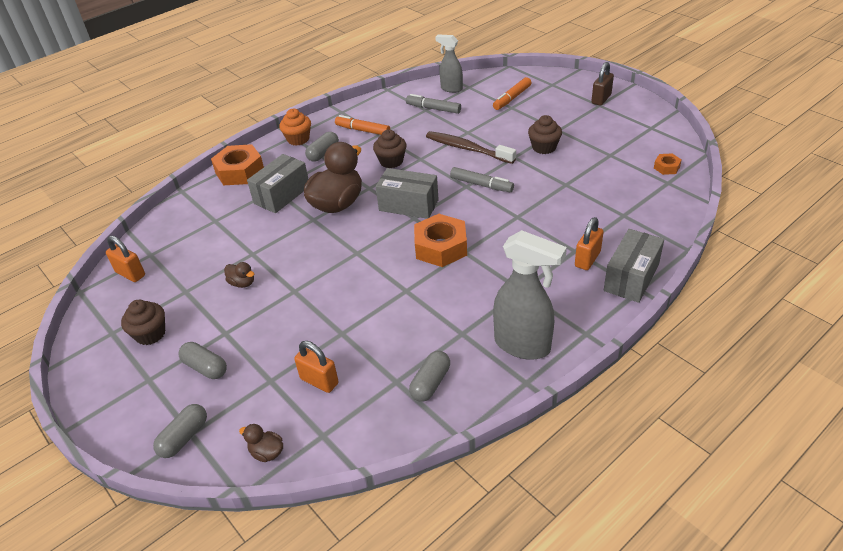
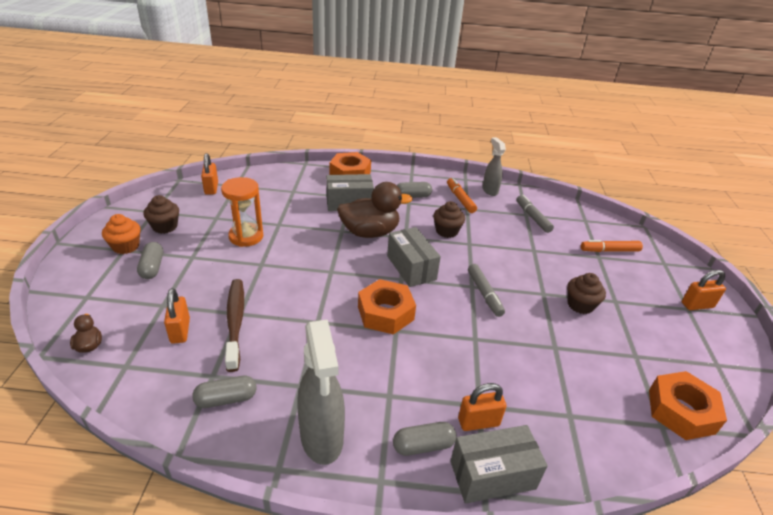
camera: 40 degrees right, 5 degrees down
(184, 437) = (80, 296): grey capsule -> grey capsule (423, 445)
(242, 283) = (246, 236): brown duck -> orange hourglass
(298, 139) = (412, 178): orange cupcake -> orange cupcake (126, 246)
(451, 89) = (568, 213): grey spray bottle -> grey spray bottle (489, 190)
(467, 148) = (514, 261): brown toothbrush -> brown toothbrush (235, 321)
(601, 99) = (697, 305): brown padlock -> orange padlock
(666, 167) = (681, 411): orange nut -> orange nut, size x2.04

